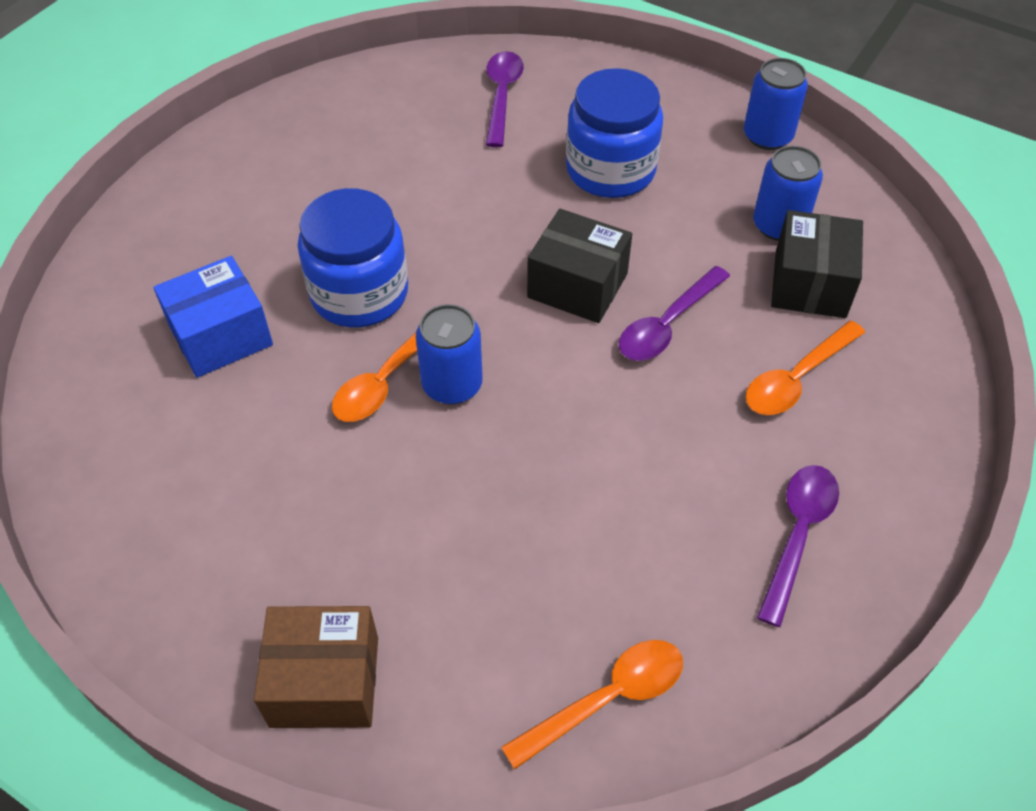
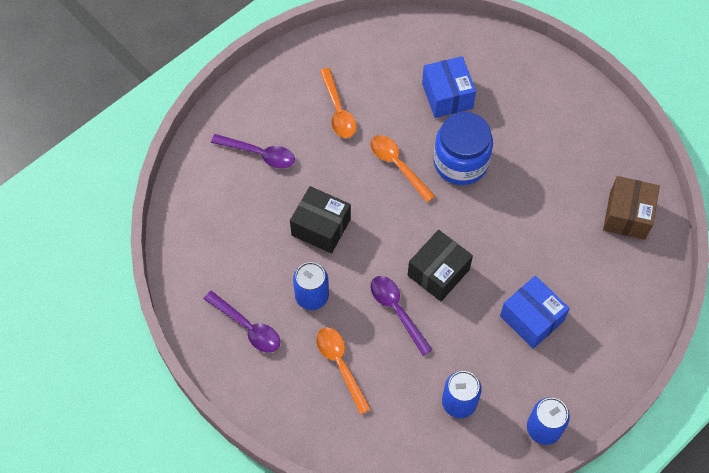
camera: 105 degrees right, 10 degrees up
(324, 681) = (243, 115): brown box -> brown box (627, 215)
(452, 385) = (385, 194): blue can -> blue can (312, 296)
(502, 96) = (618, 272): purple spoon -> purple spoon (259, 154)
(606, 699) = (197, 218): orange spoon -> orange spoon (338, 110)
(610, 170) = (531, 318): blue jar -> blue box
(810, 284) = (406, 401): black box -> black box (321, 227)

